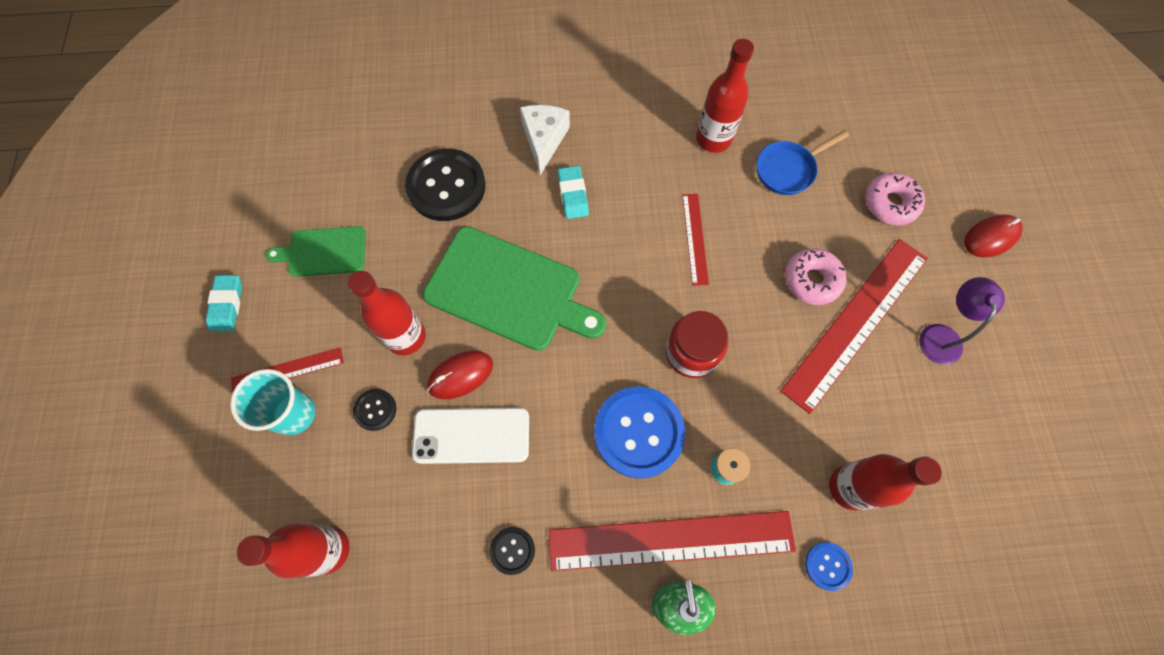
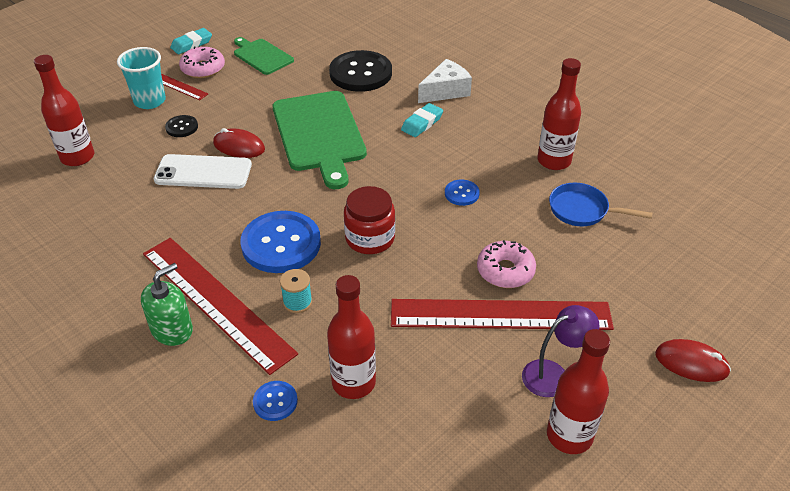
camera: 50 degrees right, 25 degrees down
(406, 337) = (241, 113): red bottle -> red bottle (569, 435)
(471, 435) = (203, 172): white phone -> white phone turned 45 degrees counterclockwise
(512, 550) = (142, 230): black button -> none
(695, 238) = (461, 193): red ruler -> blue button
(890, 204) = (633, 282): pink donut -> pink donut (203, 69)

